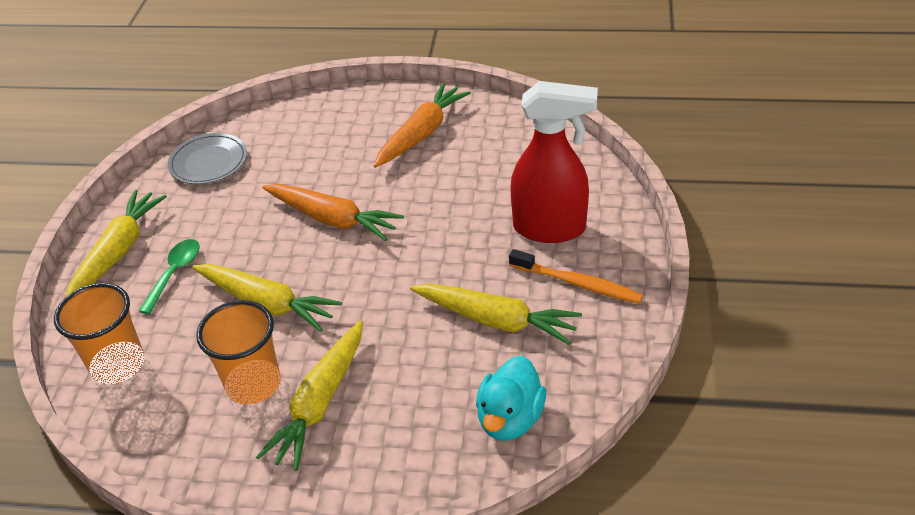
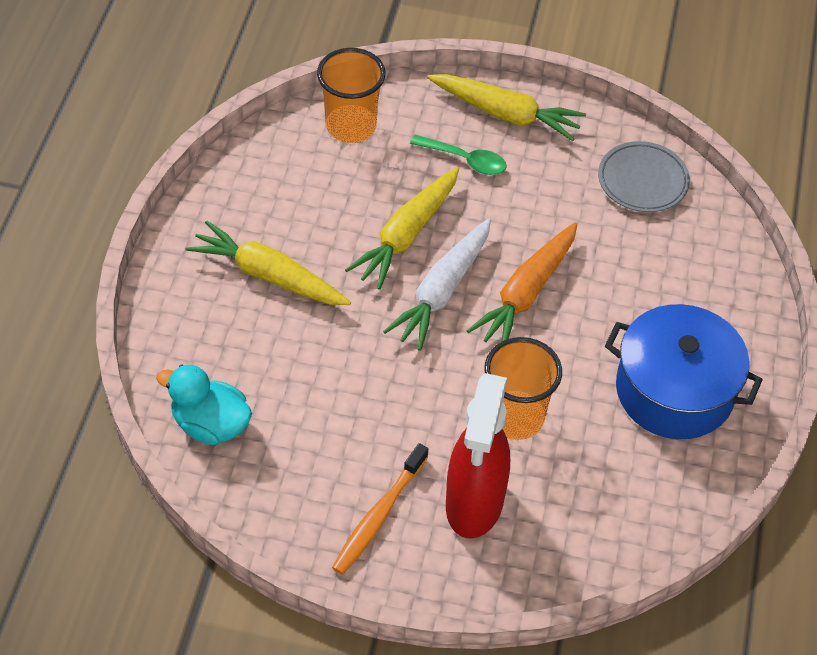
camera: 90 degrees right, 10 degrees up
(253, 384) = (303, 225): orange cup -> orange cup (515, 417)
(334, 271) = (442, 291): none -> white carrot
(421, 133) = (674, 390): orange carrot -> blue pot
(497, 320) = (340, 430): yellow carrot -> none

